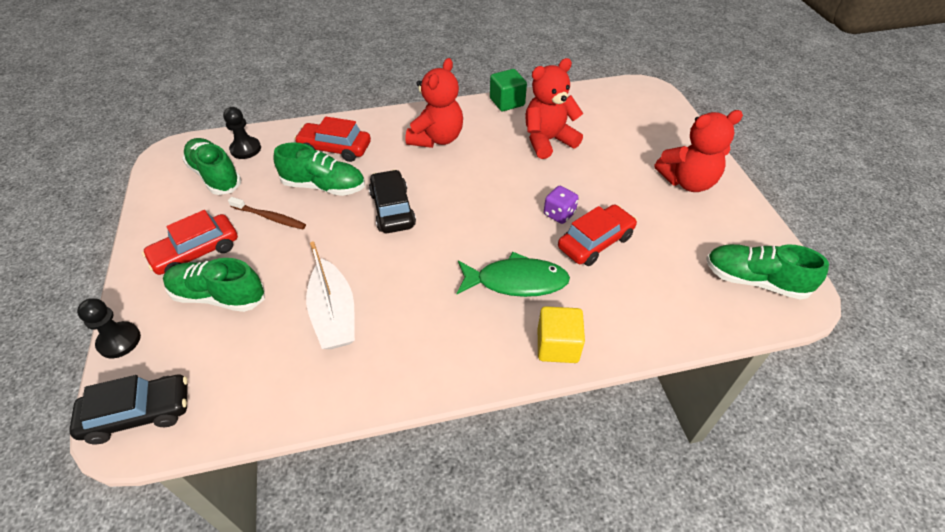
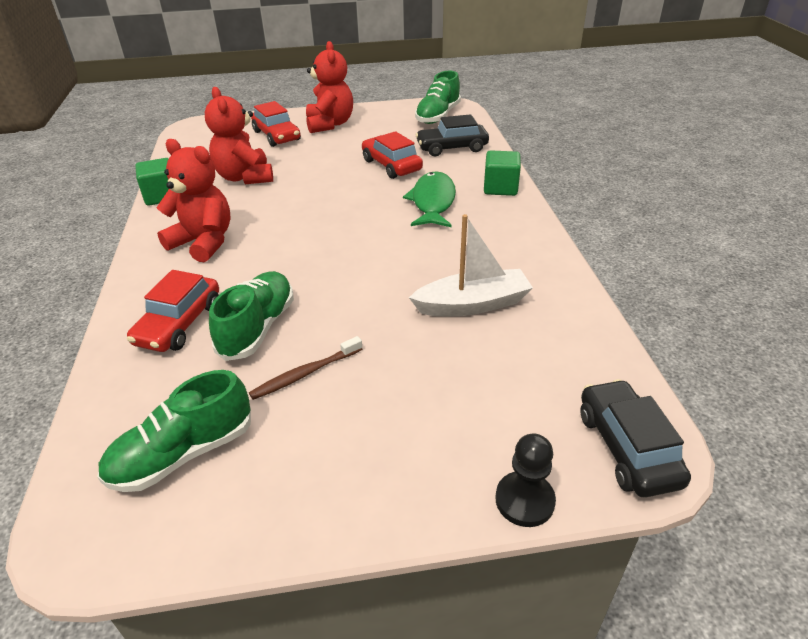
camera: 85 degrees left, 10 degrees down
(196, 252) = (360, 444): red car -> red car (277, 136)
(218, 296) = (444, 404): green shoe -> none
(246, 149) = (127, 424): black pawn -> none
(270, 217) = (305, 374): brown toothbrush -> brown toothbrush turned 150 degrees counterclockwise
(392, 209) = (319, 271): black car -> black car (452, 148)
(557, 346) = (500, 188): yellow cube -> green cube
(559, 214) = (353, 178): purple dice -> none

